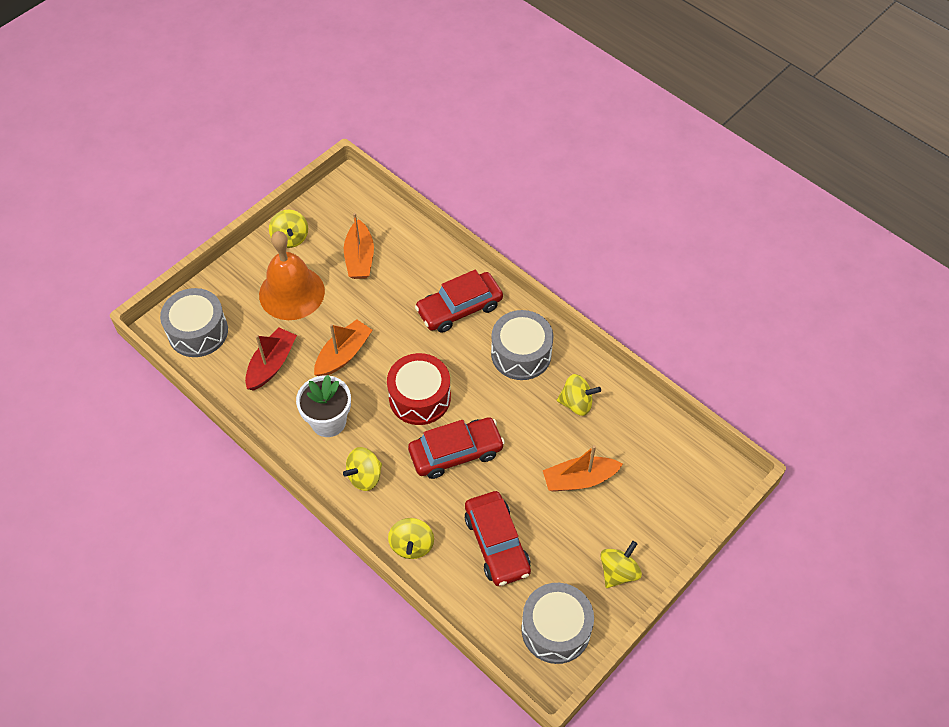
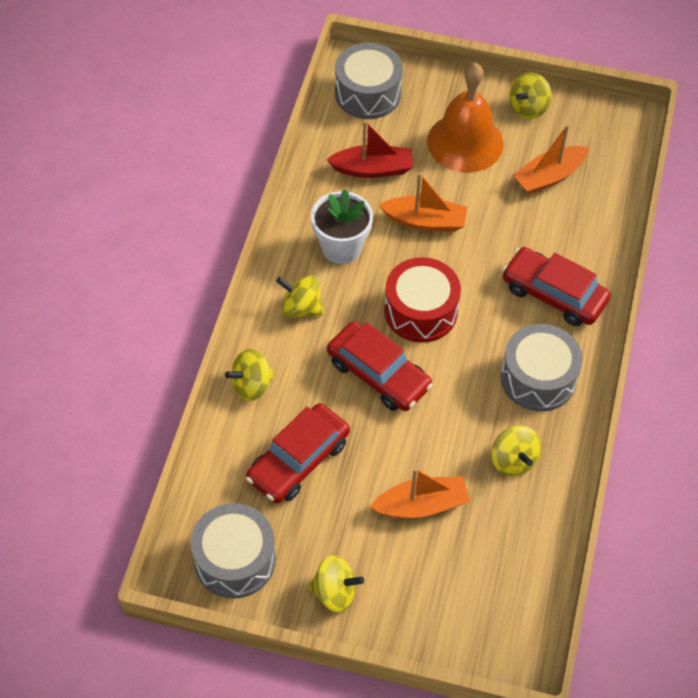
camera: 60 degrees right, 0 degrees up
(579, 479) = (421, 505): orange boat -> orange boat turned 120 degrees clockwise

